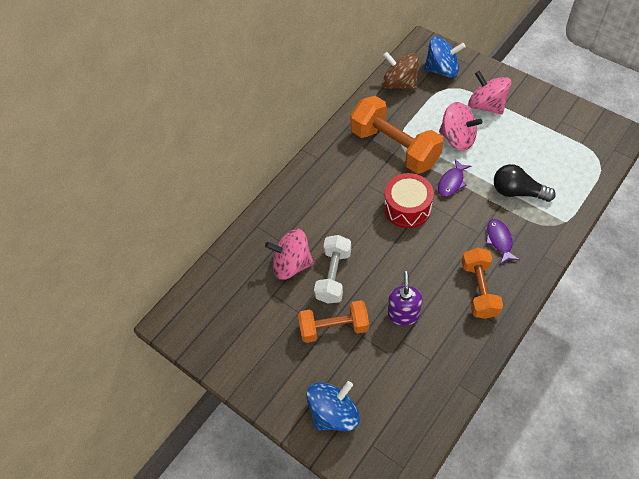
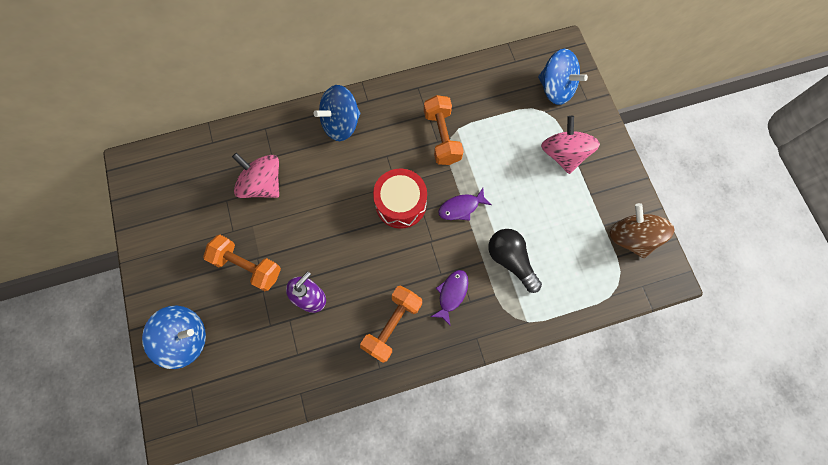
camera: 30 degrees right, 15 degrees up
(313, 185) = (341, 123): none -> blue spinning top
(333, 276) = (286, 220): white dumbbell -> none
(394, 147) = (442, 137): orange dumbbell -> orange dumbbell, size x0.64
(399, 84) = (503, 76): brown spinning top -> brown spinning top (631, 237)
(457, 138) = (505, 168): pink spinning top -> none

